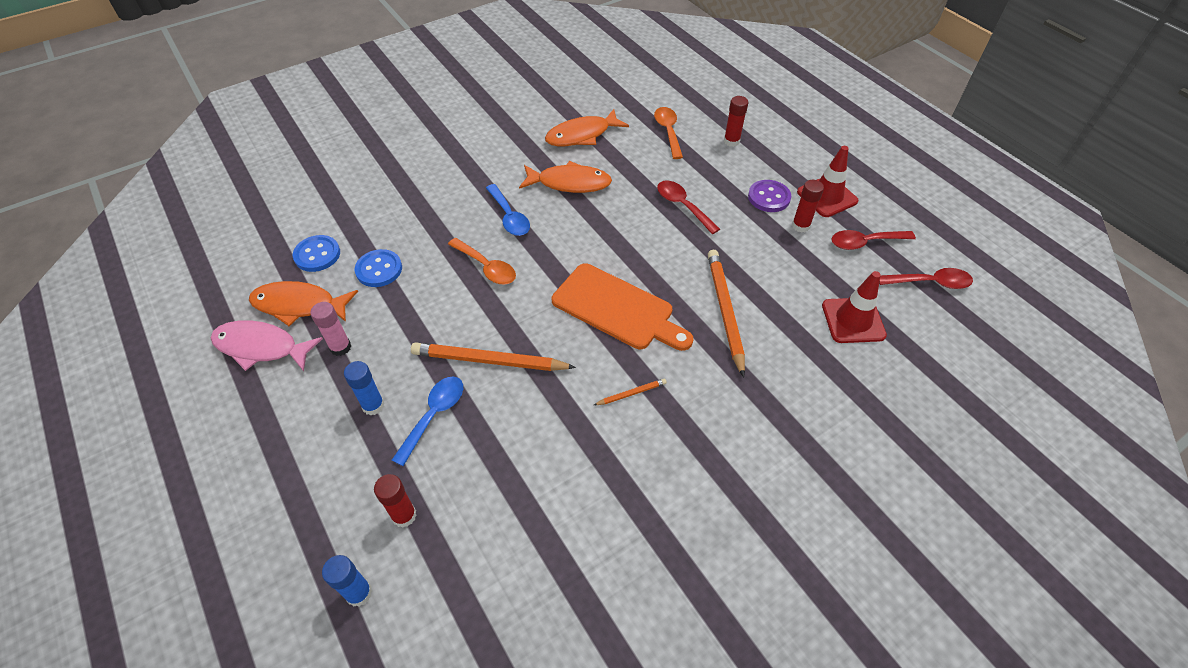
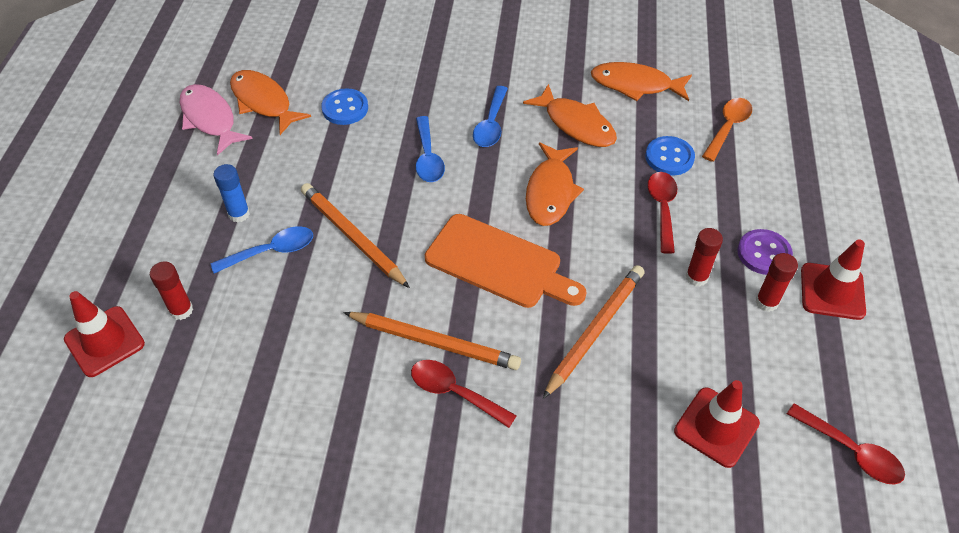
camera: 40 degrees right, 0 degrees up
(317, 255) = (313, 69): blue button -> blue button (669, 157)
(340, 347) = (260, 154): pink glue stick -> none
(359, 593) = (104, 341): blue glue stick -> red traffic cone
(486, 267) = (428, 157): orange spoon -> blue spoon
(601, 238) = (551, 192): none -> orange fish
(617, 309) = (499, 263): orange cutting board -> orange cutting board turned 45 degrees counterclockwise
(631, 393) = (435, 342): orange pencil -> orange pencil, size x2.19
(731, 141) = (787, 174): red glue stick -> red glue stick (696, 277)
(865, 242) = (821, 363): red spoon -> red spoon (454, 392)

